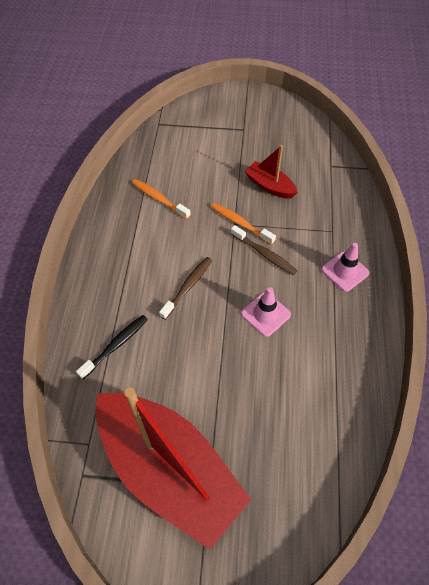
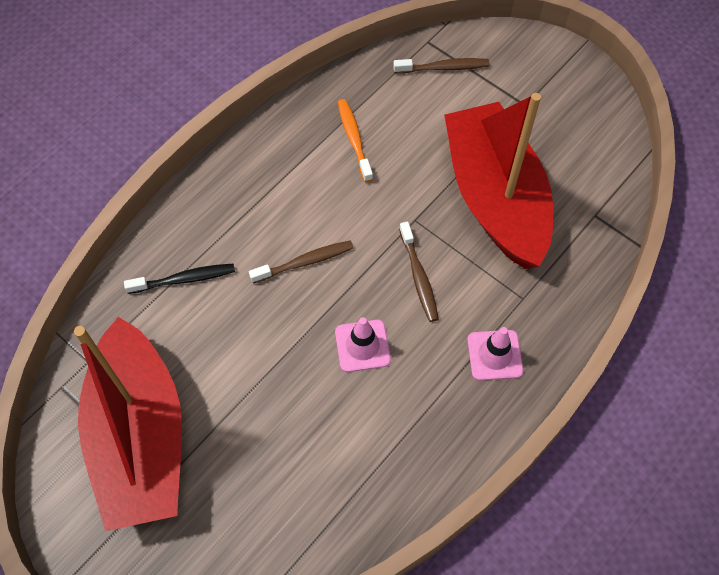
camera: 35 degrees right, 5 degrees up
(180, 133) = (443, 68): none -> brown toothbrush
(240, 223) = (422, 223): orange toothbrush -> none
(270, 186) = (495, 197): red boat -> red boat, size x2.30

